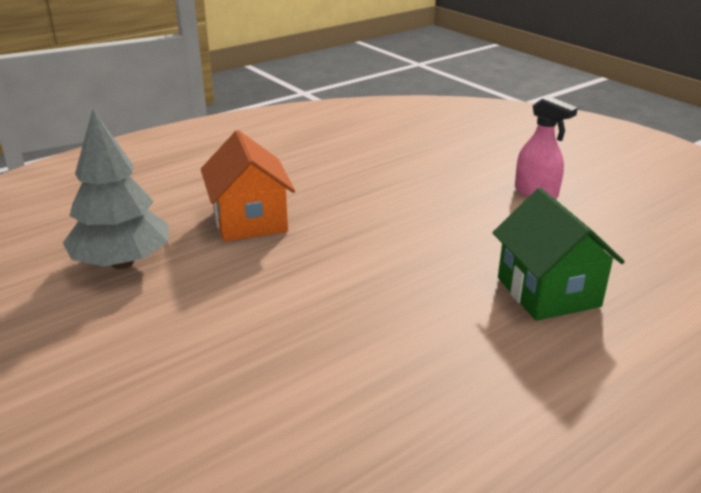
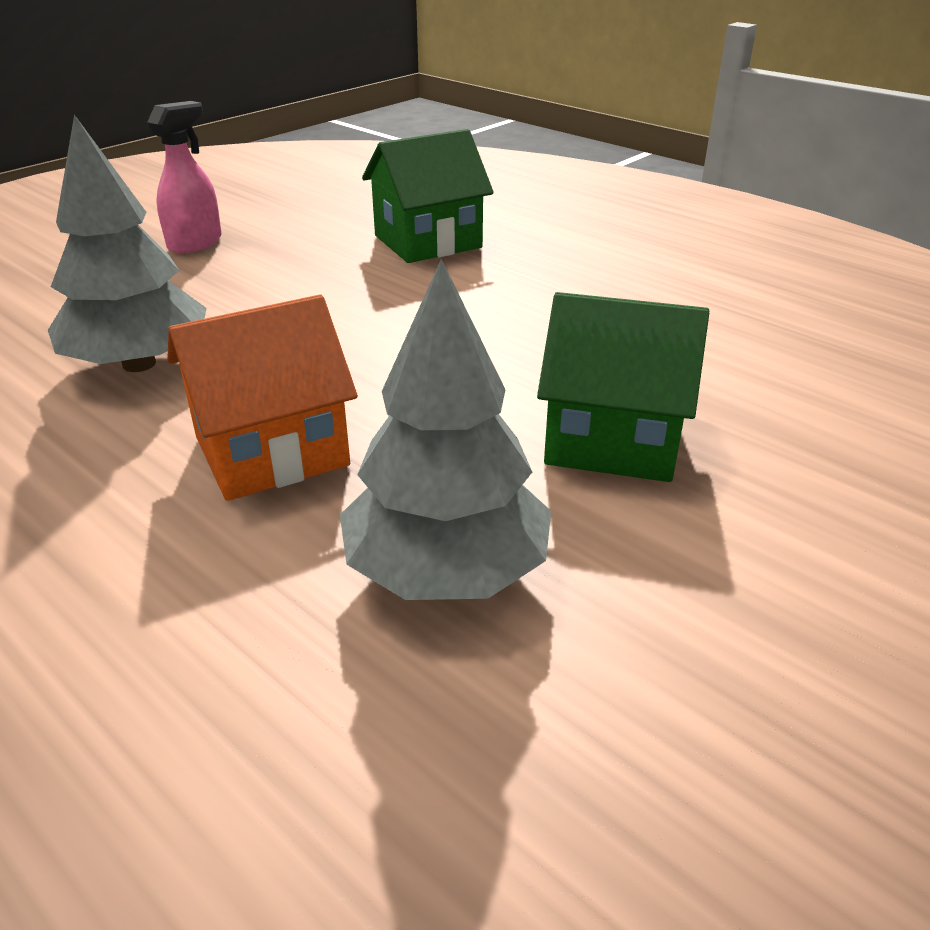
camera: 100 degrees left, 5 degrees up
(195, 336) = (613, 440): none -> green house
(357, 184) = (139, 363): none -> grey tree

